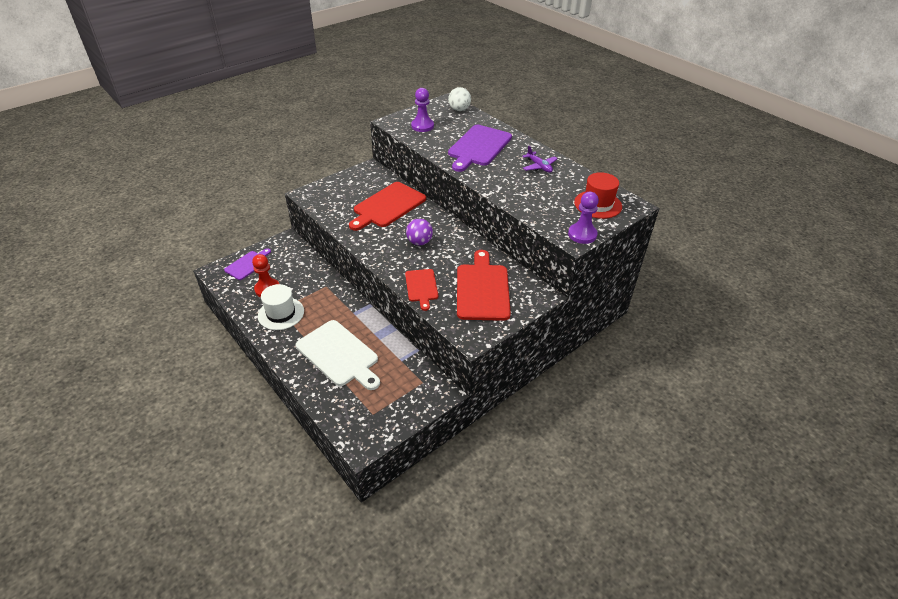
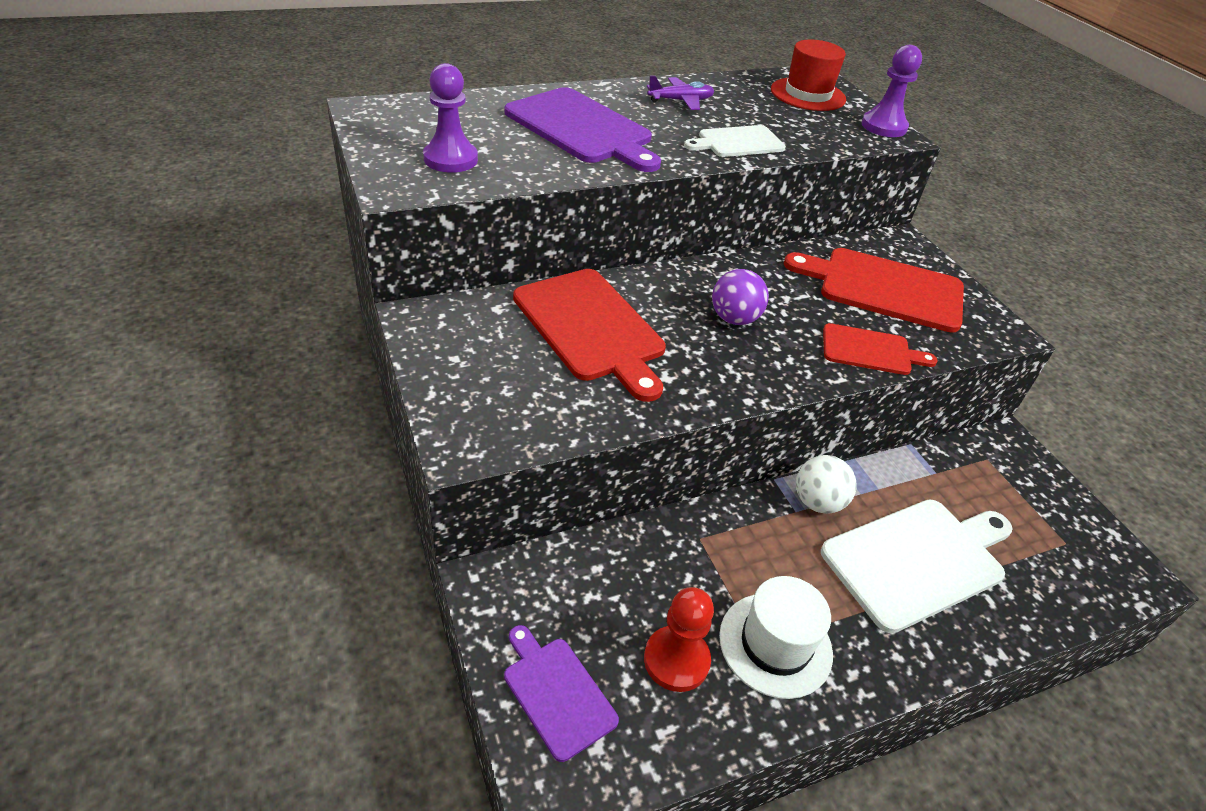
camera: 75 degrees left, 0 degrees up
(459, 110) = (417, 107): white ball -> white ball (817, 502)
(507, 188) = (737, 142): none -> white cutting board

